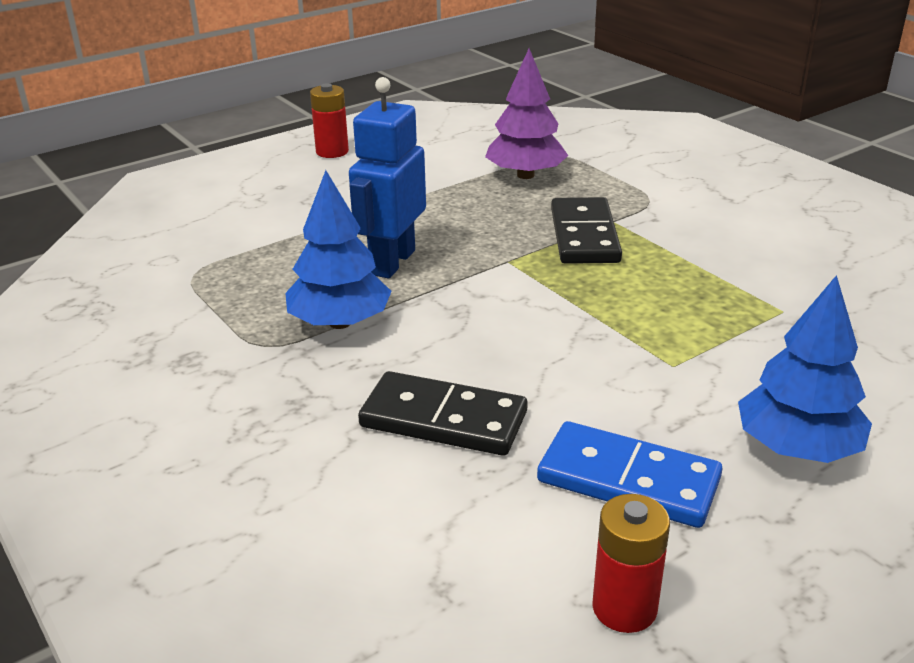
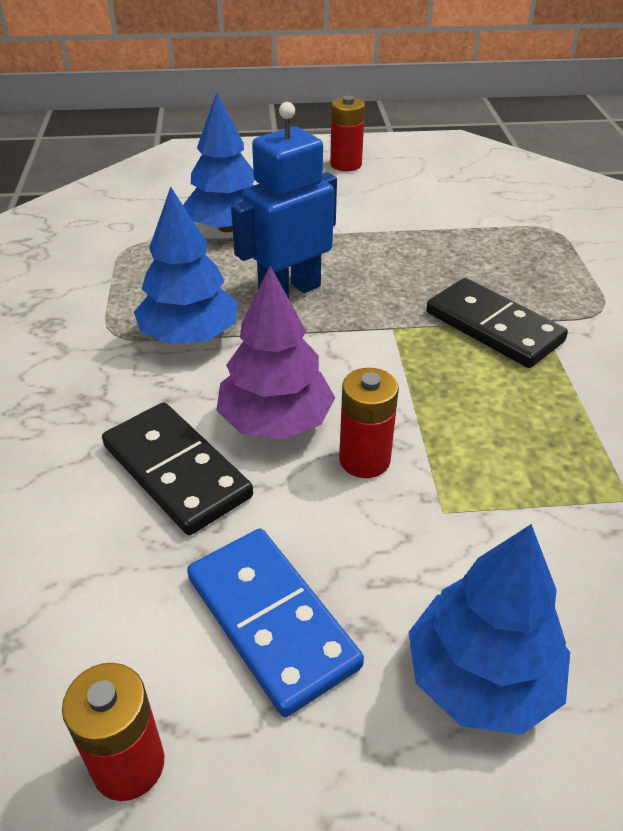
camera: 30 degrees right, 10 degrees up
(276, 231) = (227, 227): none -> blue tree
(525, 175) = (498, 241): purple tree -> purple tree (275, 421)
(583, 355) = (364, 460): none -> red battery
(584, 235) = (494, 327): black domino -> black domino turned 75 degrees counterclockwise

